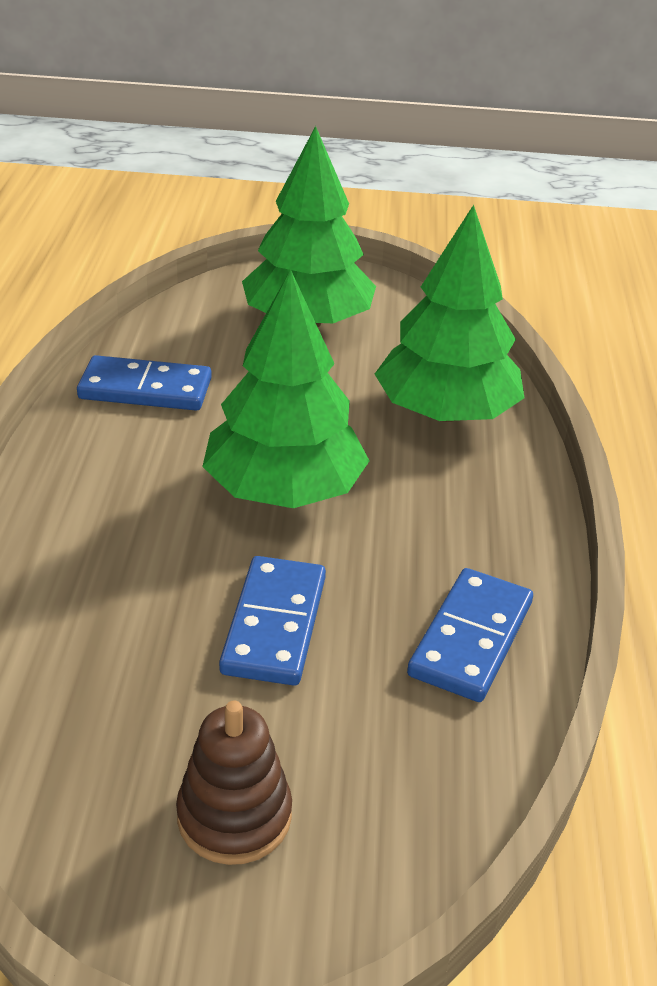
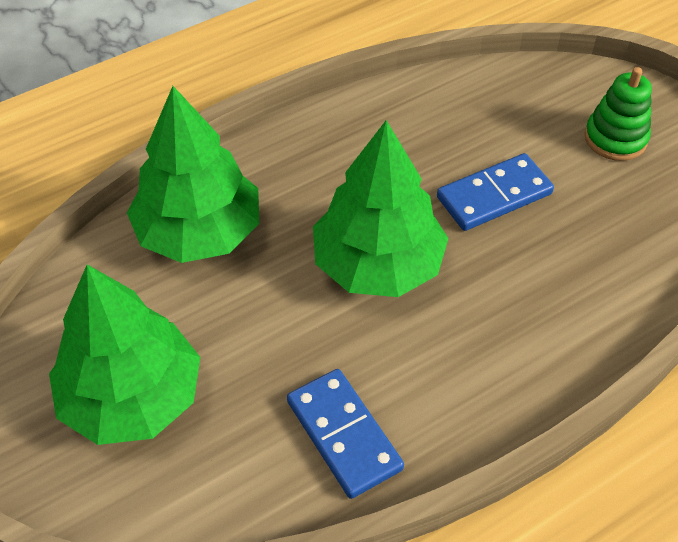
camera: 125 degrees left, 15 degrees up
(234, 816) = (615, 138): brown stacking toy -> green stacking toy
(470, 638) = (415, 117): blue domino -> none

